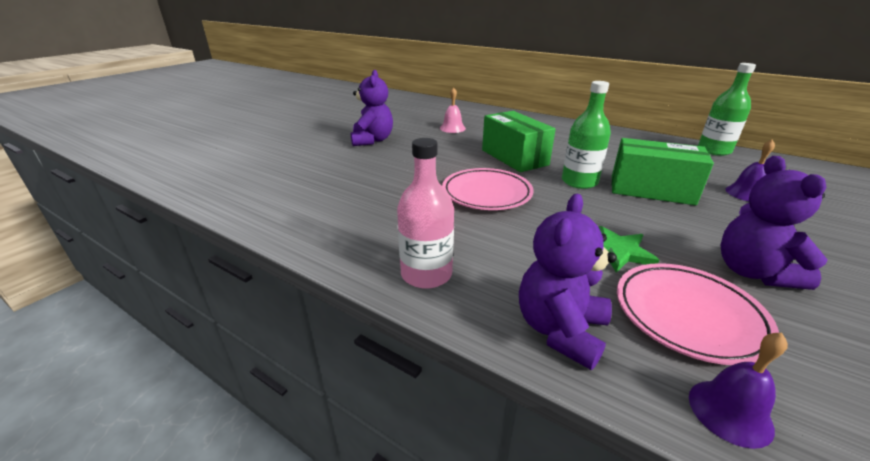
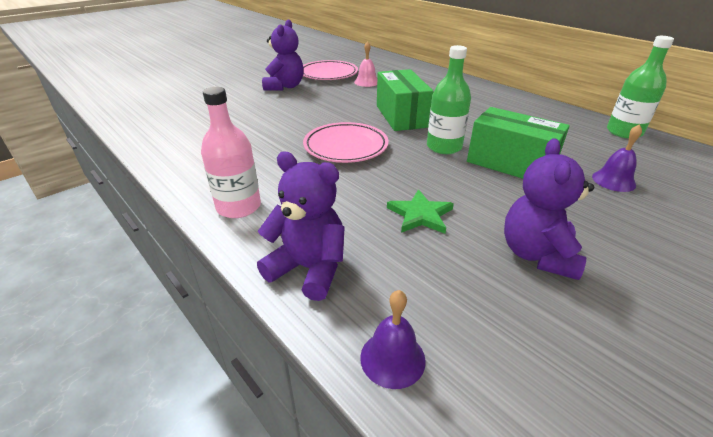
camera: 15 degrees right, 5 degrees up
(560, 330) = (309, 269): purple teddy bear -> purple teddy bear turned 75 degrees clockwise
(688, 315) = (432, 279): pink plate -> pink plate (328, 74)

